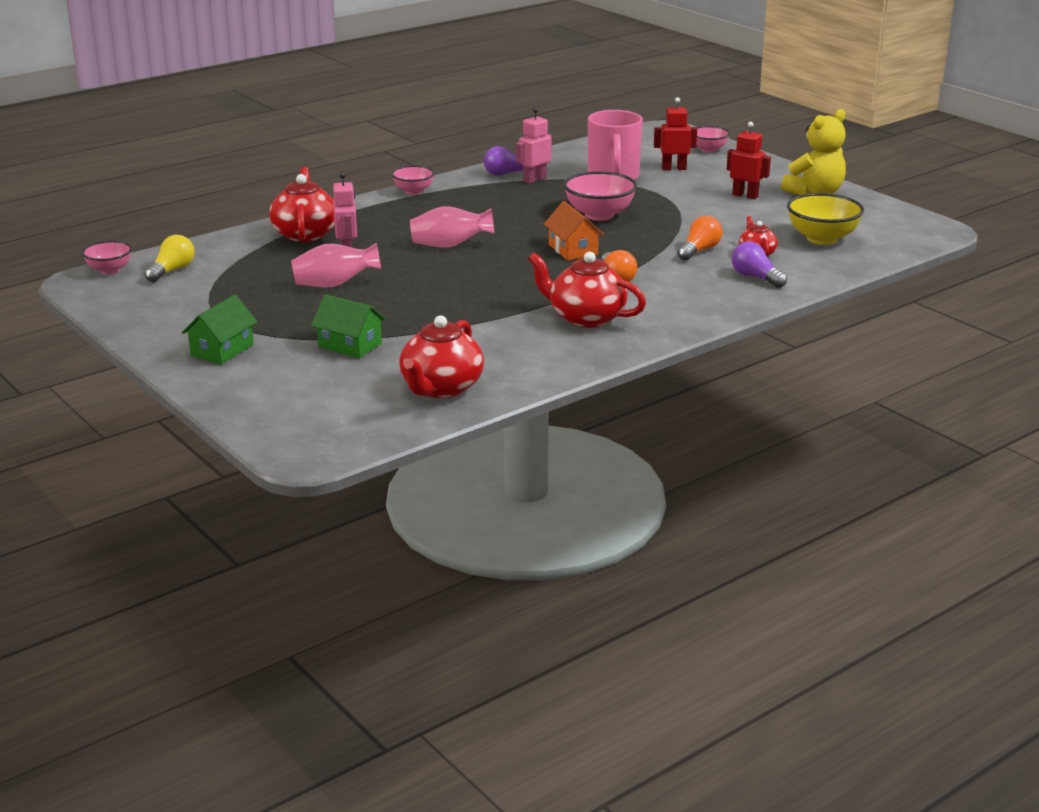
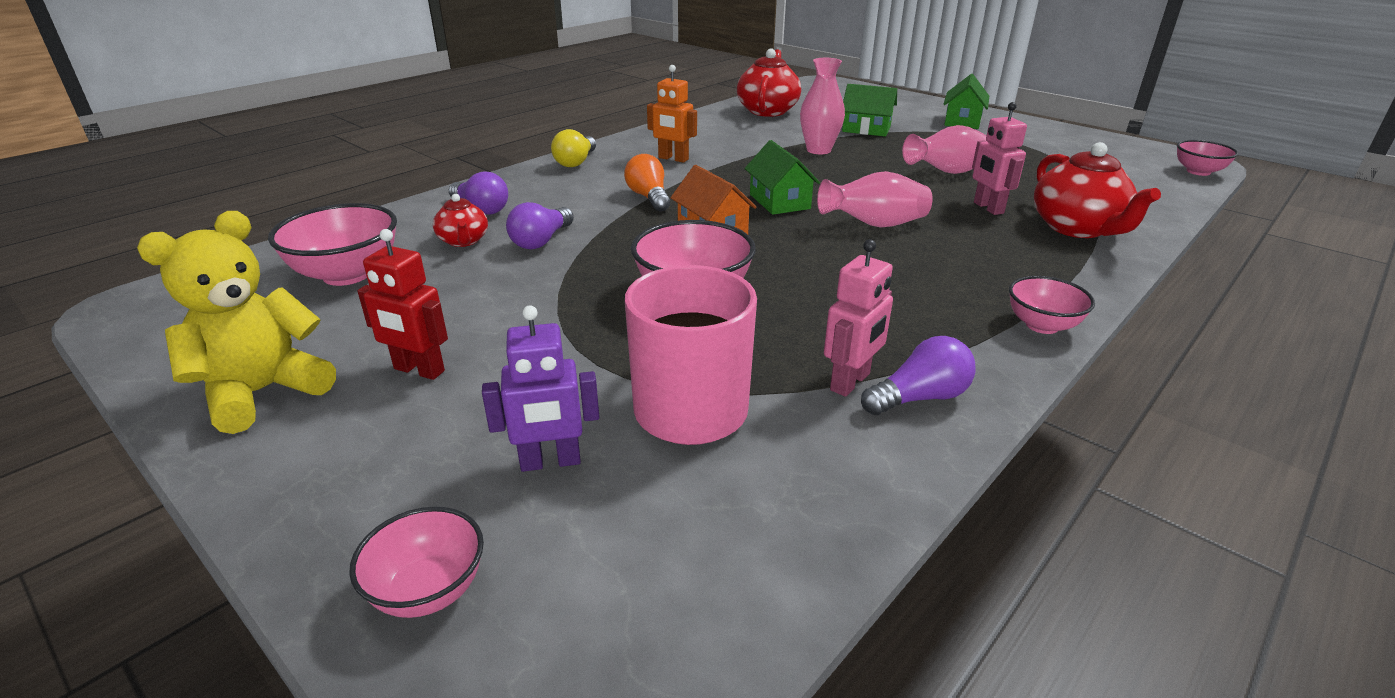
camera: 170 degrees right, 5 degrees up
(172, 271) = (1135, 175): yellow light bulb -> yellow light bulb (576, 162)
(430, 318) = (818, 150): none -> pink vase
(508, 268) = (779, 201): none -> green house
(585, 318) = (673, 159): red teapot -> orange robot
(673, 168) = (550, 462): red robot -> purple robot
(699, 250) = (541, 241): orange light bulb -> purple light bulb
(822, 238) = (347, 274): yellow bowl -> pink bowl

